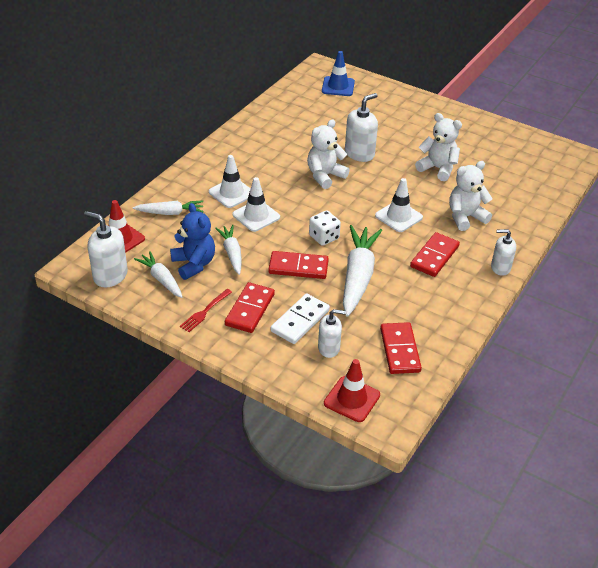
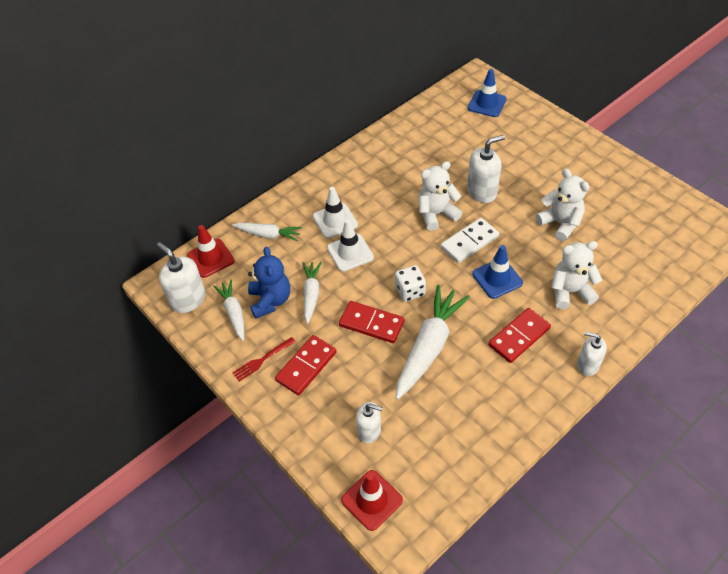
camera: 20 degrees right, 10 degrees up
(300, 321) = (351, 390): white domino -> white domino (469, 242)
(398, 216) = (497, 278): white traffic cone -> blue traffic cone
(399, 350) = (442, 449): red domino -> none

